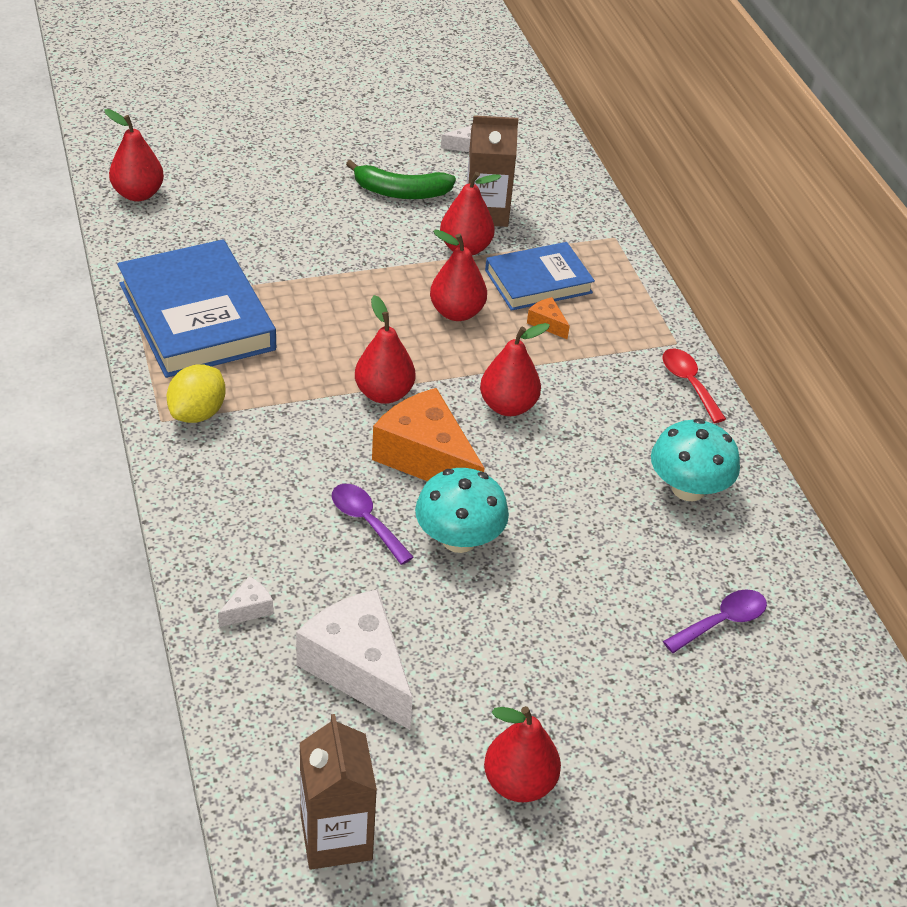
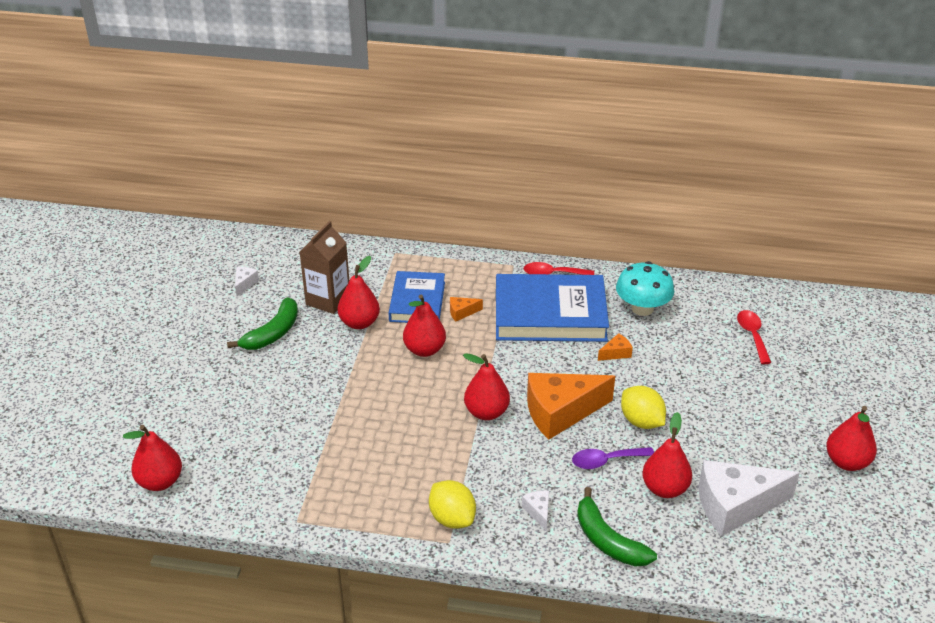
camera: 60 degrees left, 5 degrees down
(196, 316) = (341, 488): blue book -> blue book (550, 314)
(232, 555) = (607, 540): none -> green banana
(248, 609) = (662, 546): white cheese -> white cheese (538, 512)
(336, 837) = (867, 559): brown carton -> none
(459, 539) = (641, 421): turquoise mushroom -> yellow lemon
(508, 406) = (531, 358): red pear -> red pear (665, 488)
(575, 483) = (616, 353): none -> orange cheese
(722, 622) = (752, 335): purple spoon -> red spoon

